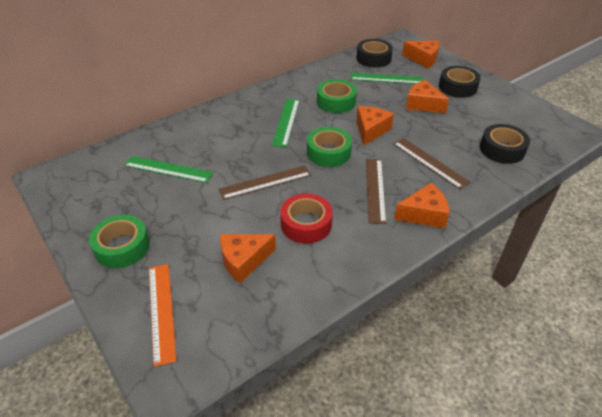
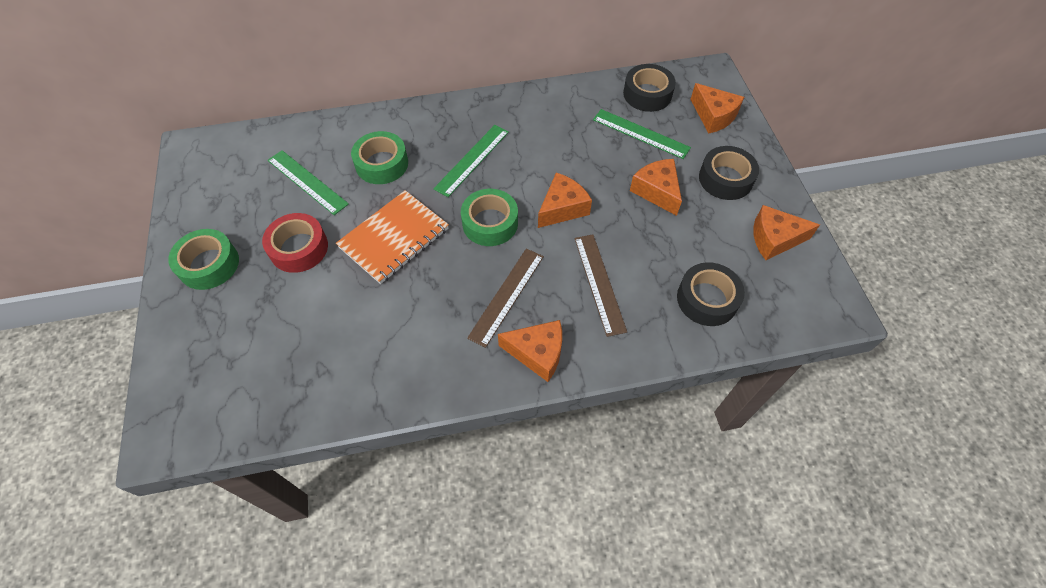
camera: 25 degrees right, 15 degrees up
(161, 311) = (200, 356): orange ruler -> none
(244, 261) = (309, 331): orange cheese -> orange cheese (774, 239)
(265, 182) = (394, 238): brown ruler -> orange notebook
(306, 224) = (400, 311): red tape -> red tape (299, 248)
(336, 102) = (550, 149): green tape -> green tape (382, 164)

